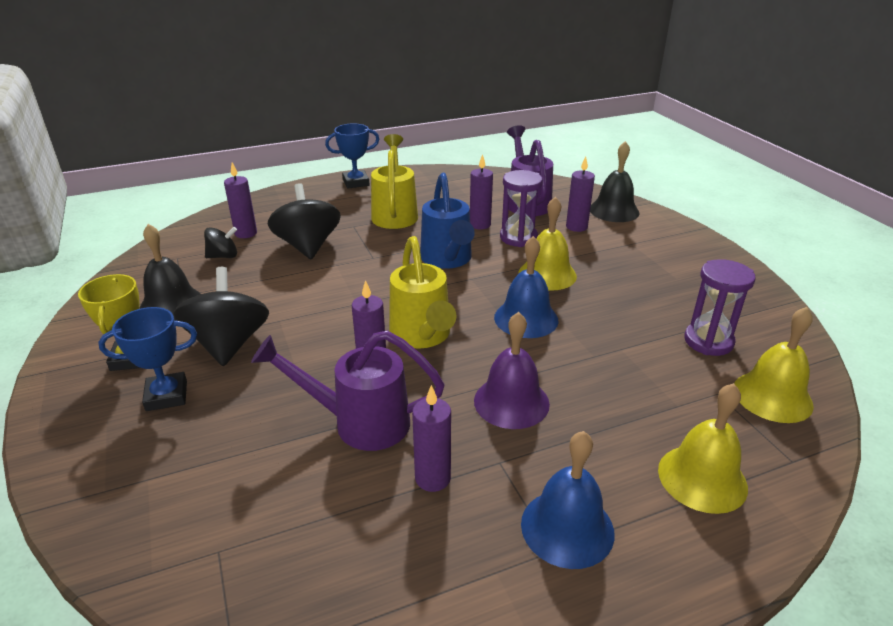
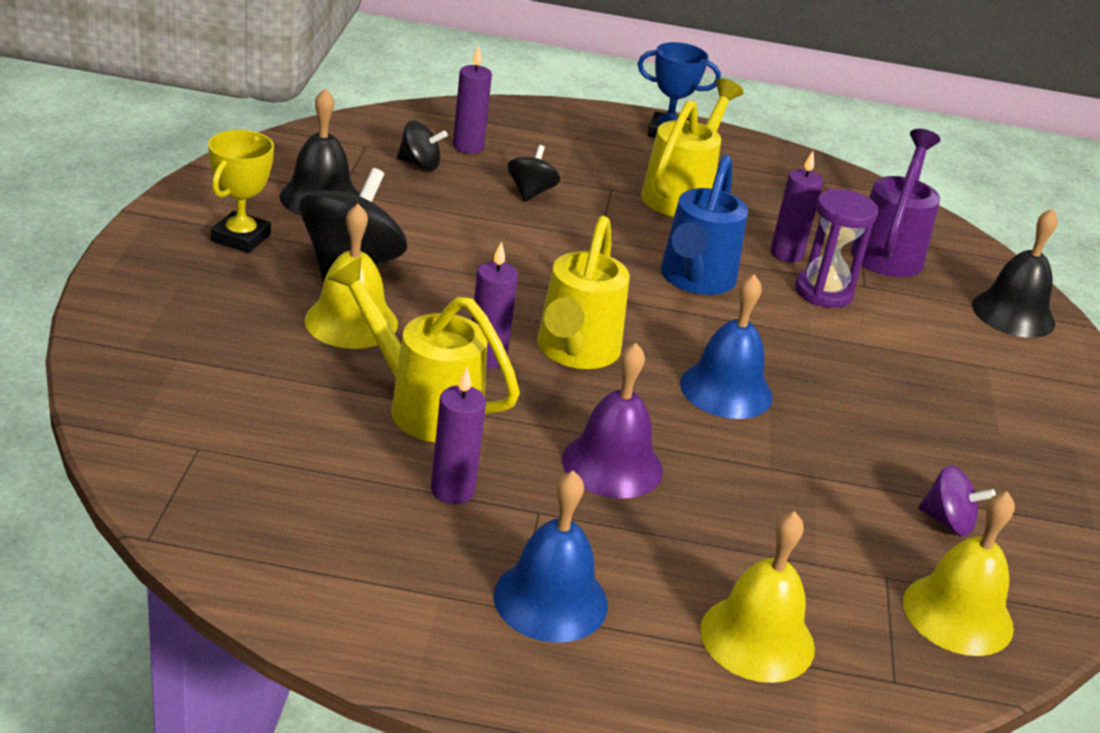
camera: 25 degrees right, 0 degrees up
(166, 396) = (249, 290): blue trophy -> none
(308, 246) = (530, 192): black spinning top -> black spinning top, size x0.53
(358, 422) = (422, 405): purple watering can -> yellow watering can
(547, 274) = (813, 352): yellow bell -> yellow bell (351, 321)
(576, 227) = (927, 312): purple candle -> none
(708, 341) = (947, 522): purple hourglass -> purple spinning top

